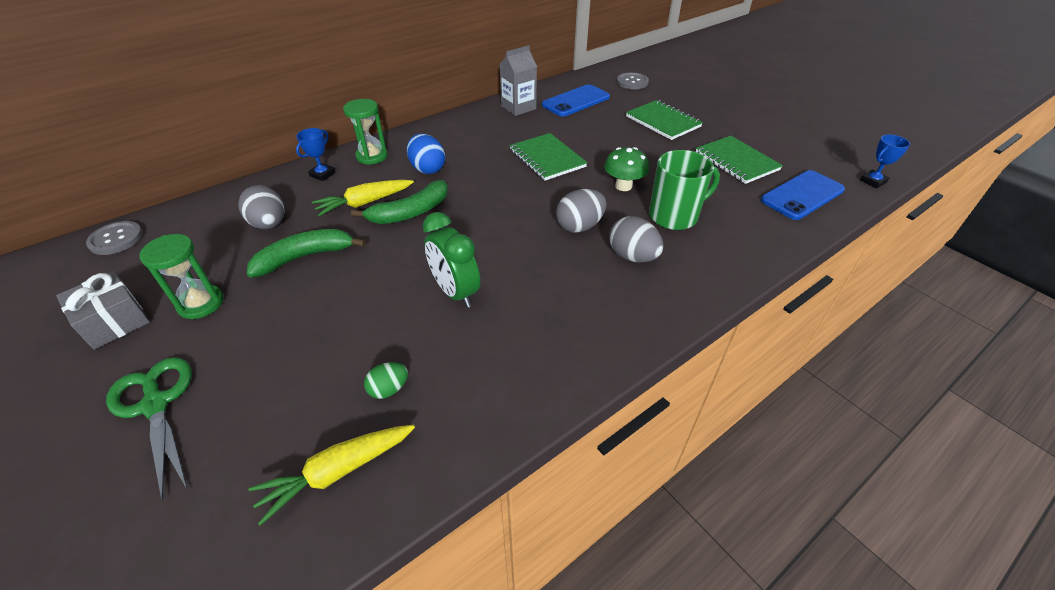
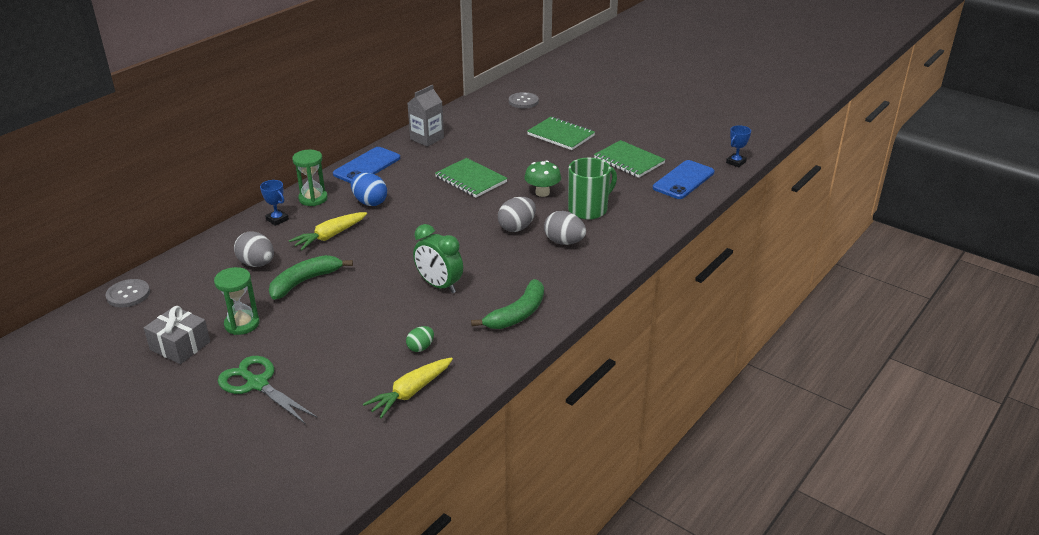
camera: 15 degrees left, 10 degrees down
(322, 174) = (277, 219): blue trophy -> blue trophy turned 60 degrees counterclockwise
(410, 212) = (373, 237): green banana -> green banana (517, 314)
(576, 101) = (478, 126): blue phone -> blue phone (367, 166)

